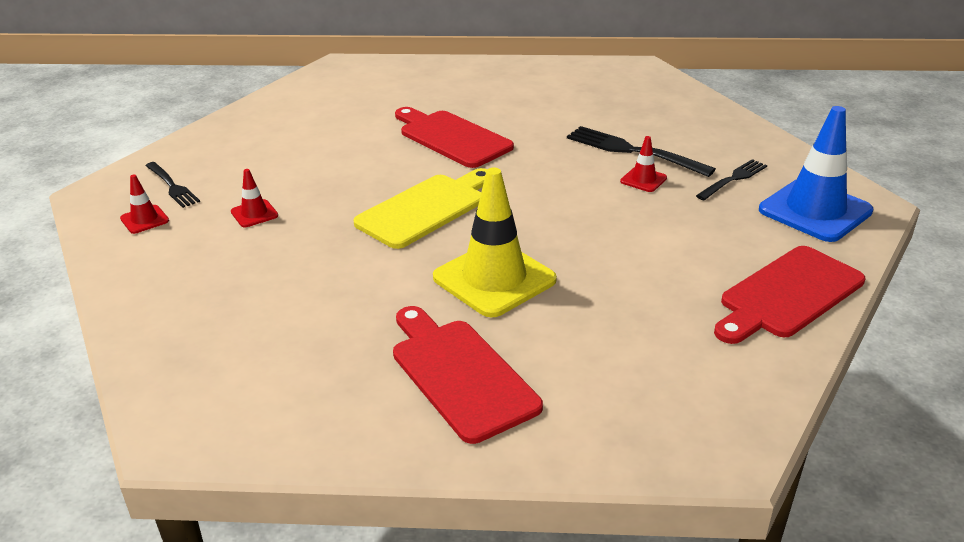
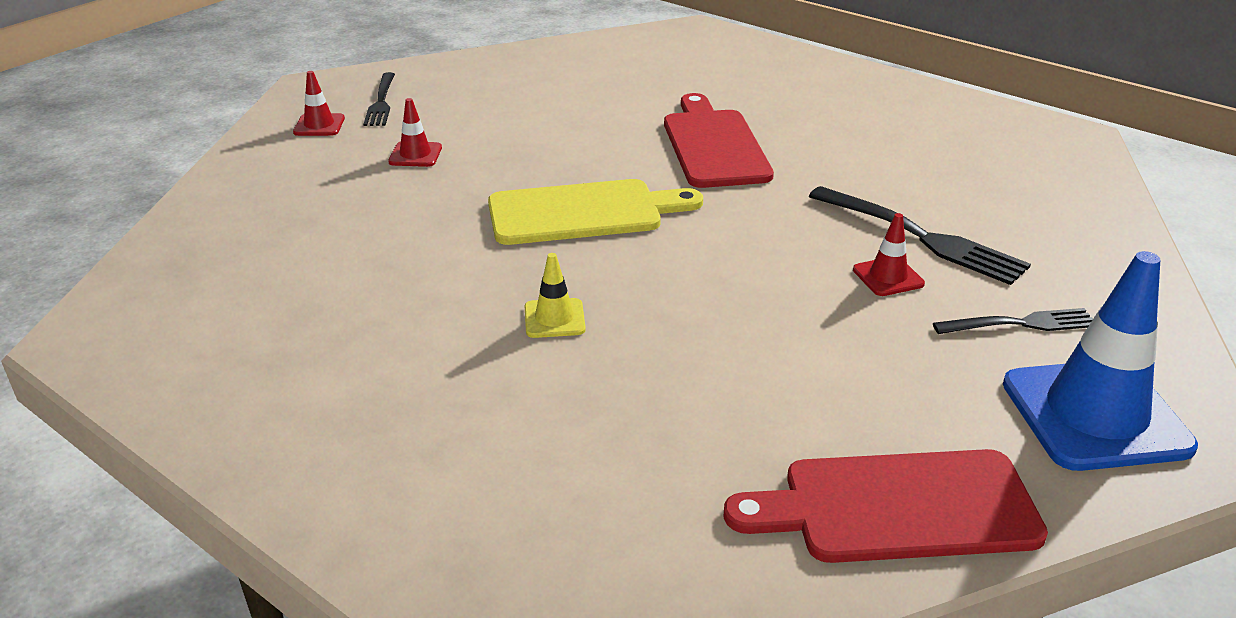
camera: 35 degrees right, 0 degrees up
(460, 374) = (385, 404): red cutting board -> none
(494, 279) = (554, 319): yellow traffic cone -> yellow traffic cone, size x0.45
(633, 151) = (921, 237): black fork -> black fork turned 150 degrees clockwise

